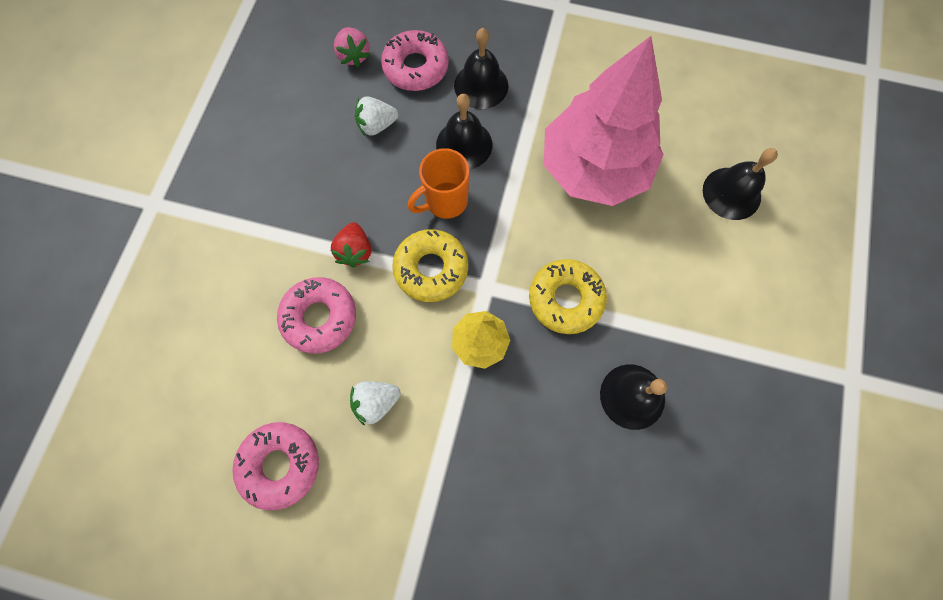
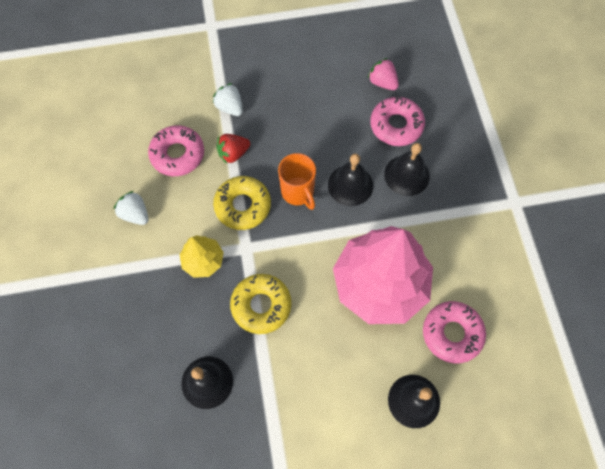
camera: 65 degrees right, 5 degrees down
(280, 465) = (74, 178): pink donut -> pink donut (452, 333)
(354, 56) = (382, 82): pink strawberry -> pink strawberry turned 90 degrees clockwise
(377, 125) = (335, 122): white strawberry -> white strawberry (230, 107)
(445, 201) = (298, 192): orange mug -> orange mug turned 150 degrees counterclockwise

